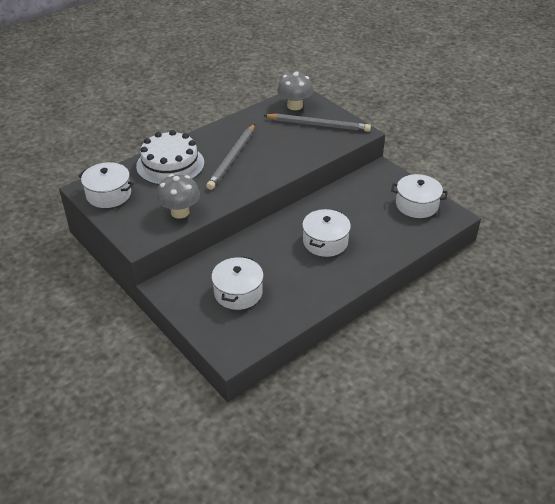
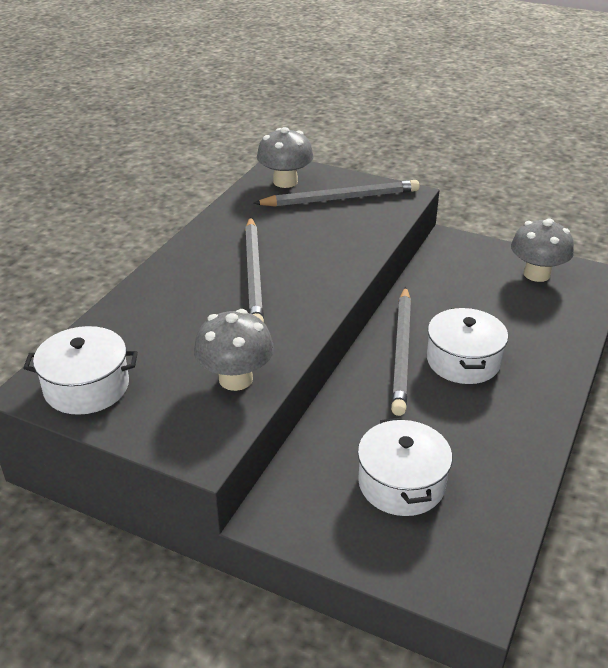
camera: 25 degrees left, 5 degrees down
(170, 164) = (160, 309): white cake -> none
(295, 226) = (402, 352): none -> grey pencil
(416, 205) = (536, 274): white pot -> grey mushroom

